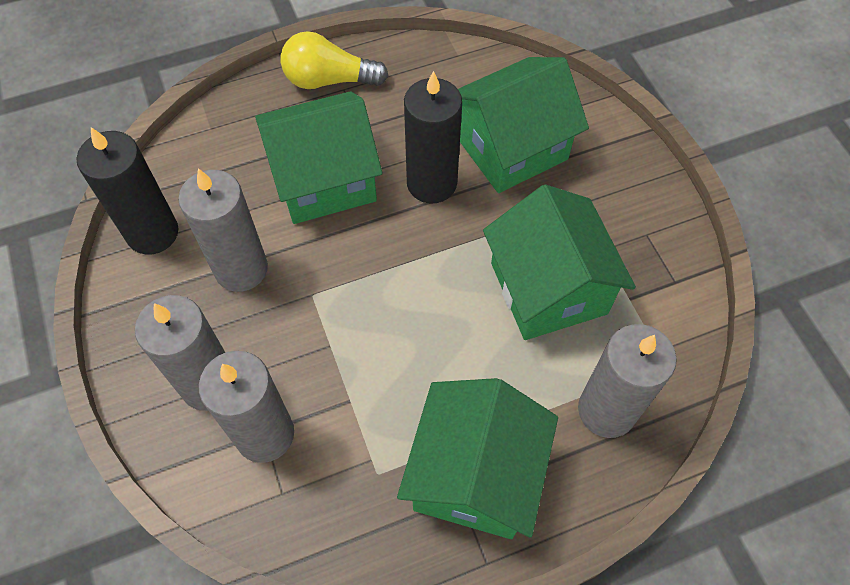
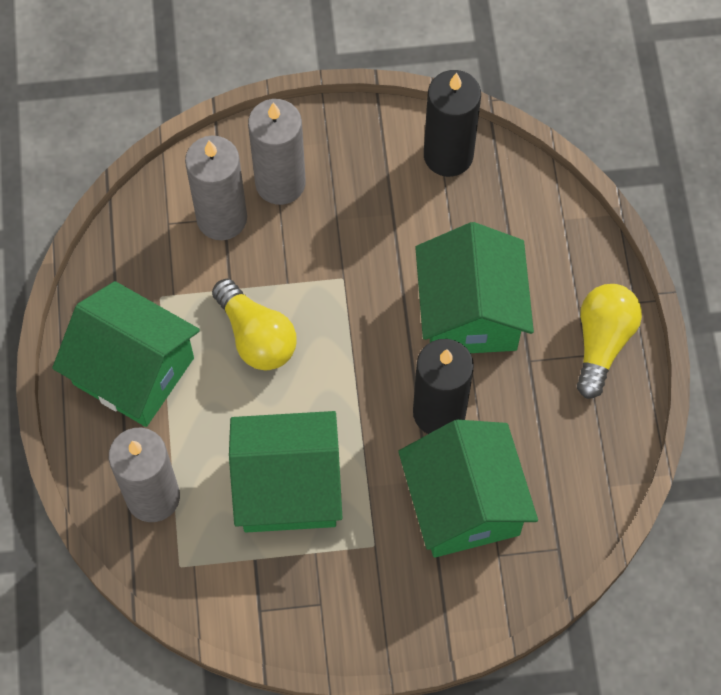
camera: 105 degrees right, 5 degrees up
(241, 269) = (387, 223): grey candle -> none
(399, 359) = (256, 336): none -> yellow light bulb

